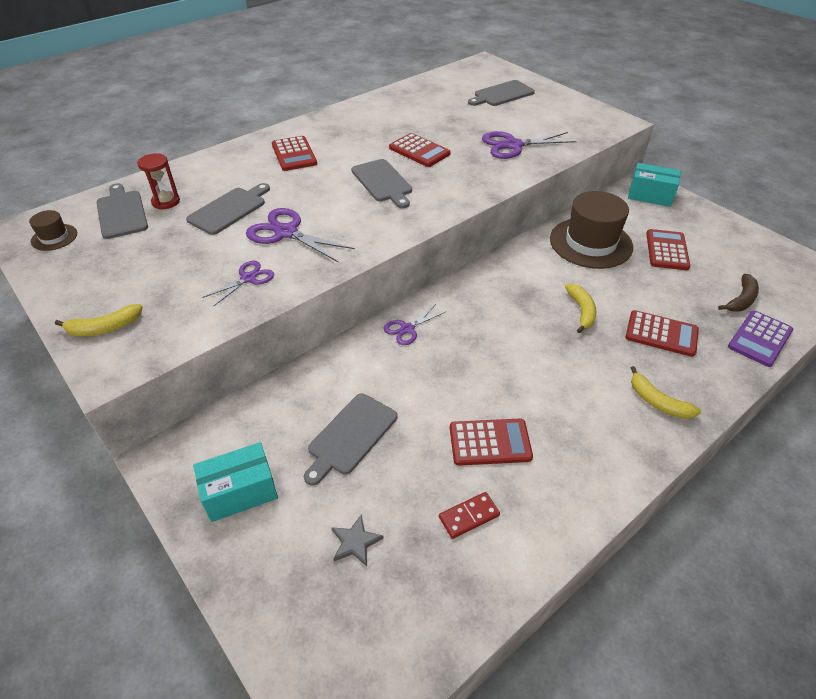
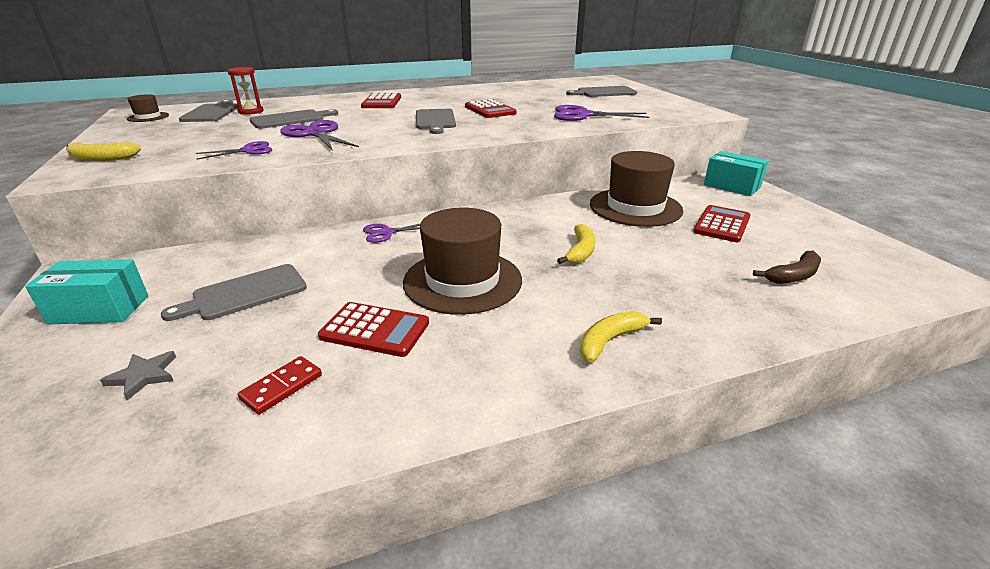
camera: 20 degrees right, 15 degrees down
(469, 516) = (282, 387): red domino -> red domino turned 45 degrees counterclockwise
(515, 371) = (462, 281): none -> brown hat
(658, 402) = (610, 341): yellow banana -> yellow banana turned 75 degrees clockwise
(661, 334) = (663, 285): red calculator -> none
(760, 339) = (798, 313): purple calculator -> none

